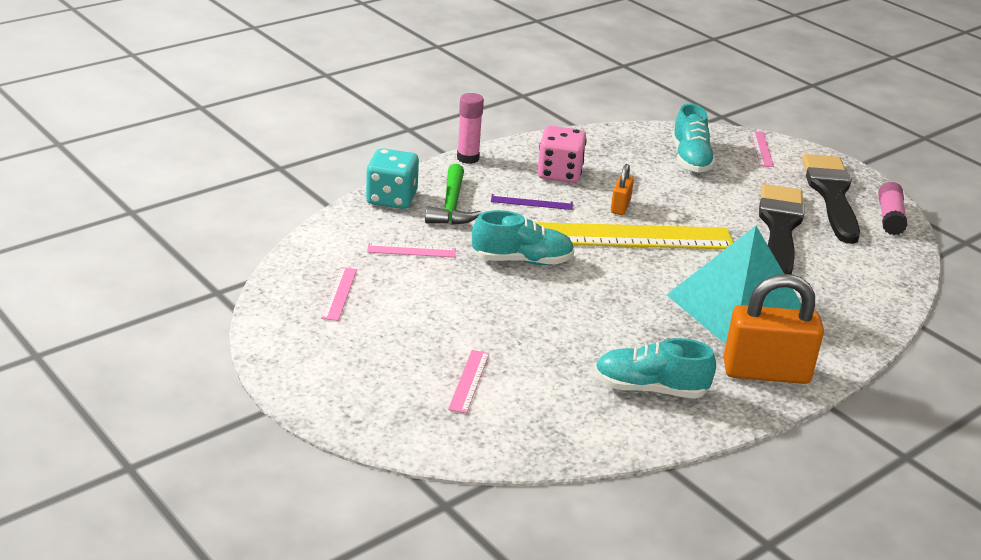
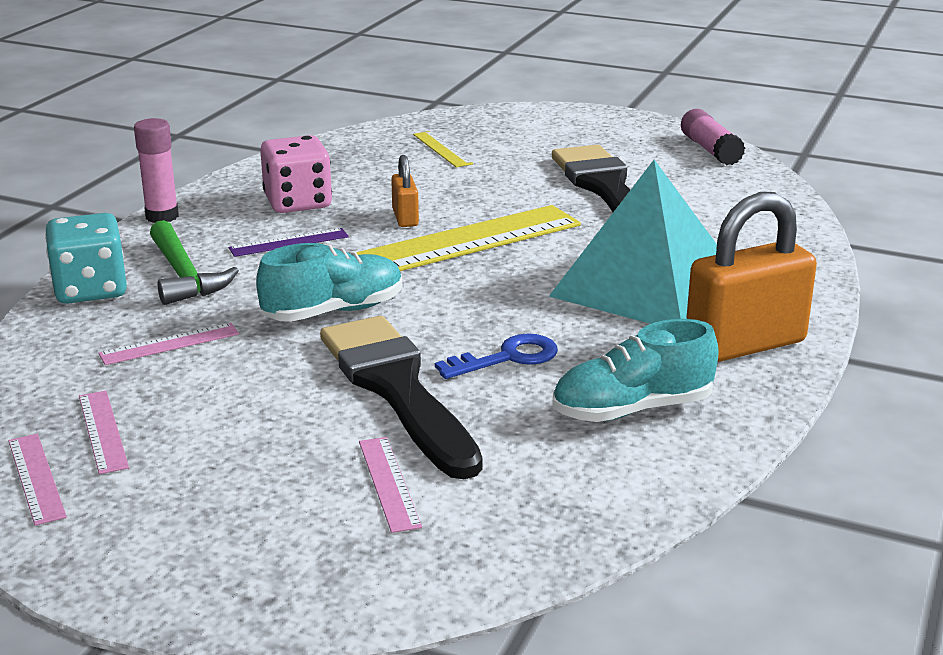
camera: 25 degrees left, 5 degrees down
(603, 328) = (507, 358): none -> blue key
(690, 159) = (442, 149): turquoise shoe -> yellow ruler
(761, 149) = (511, 120): pink ruler -> pink ruler (36, 478)
(831, 195) = (629, 144): black brush -> black brush (397, 389)

